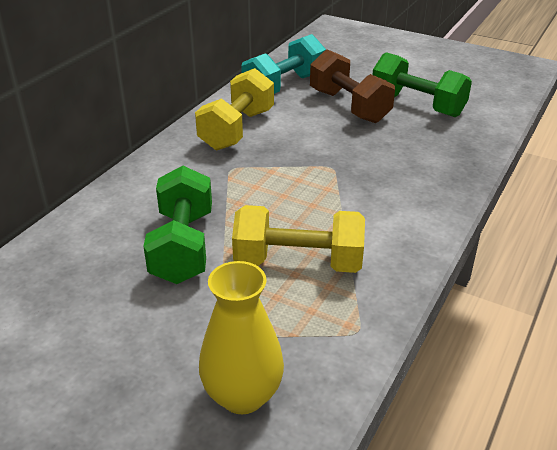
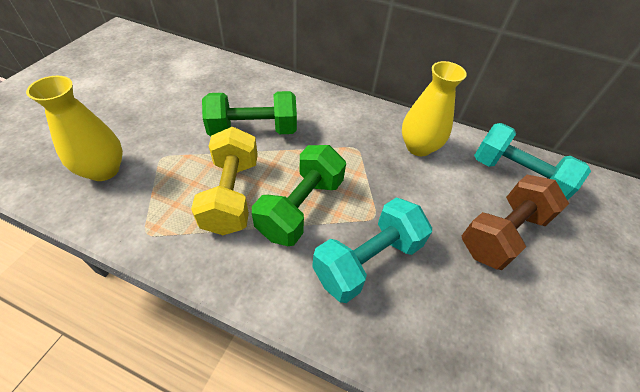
camera: 80 degrees right, 15 degrees up
(237, 129) = (418, 147): yellow dumbbell -> yellow vase
(382, 176) = (367, 260): none -> turquoise dumbbell
(417, 105) = (541, 309): green dumbbell -> green dumbbell (301, 207)

